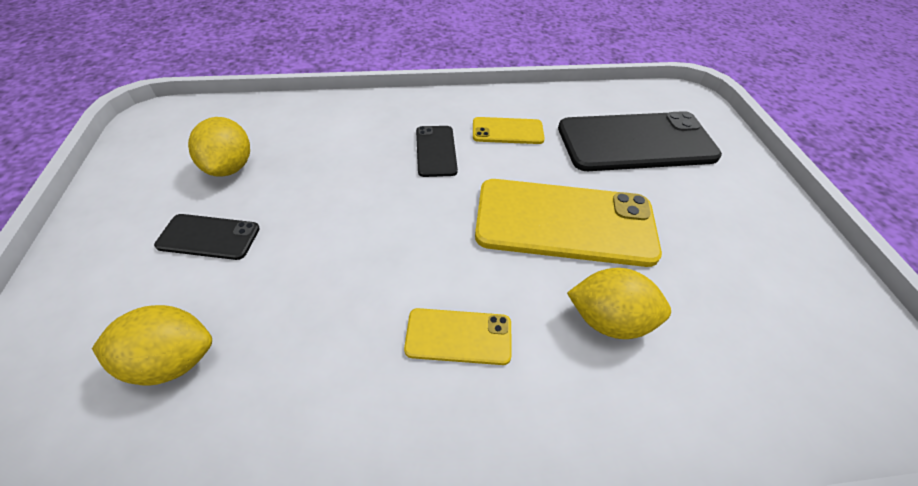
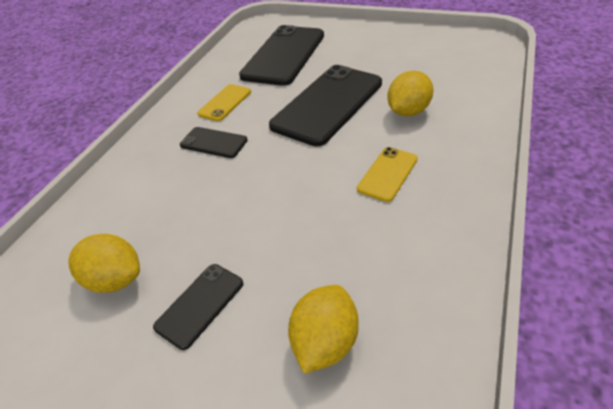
camera: 55 degrees left, 5 degrees down
(564, 222) = (328, 104): yellow phone -> black phone

